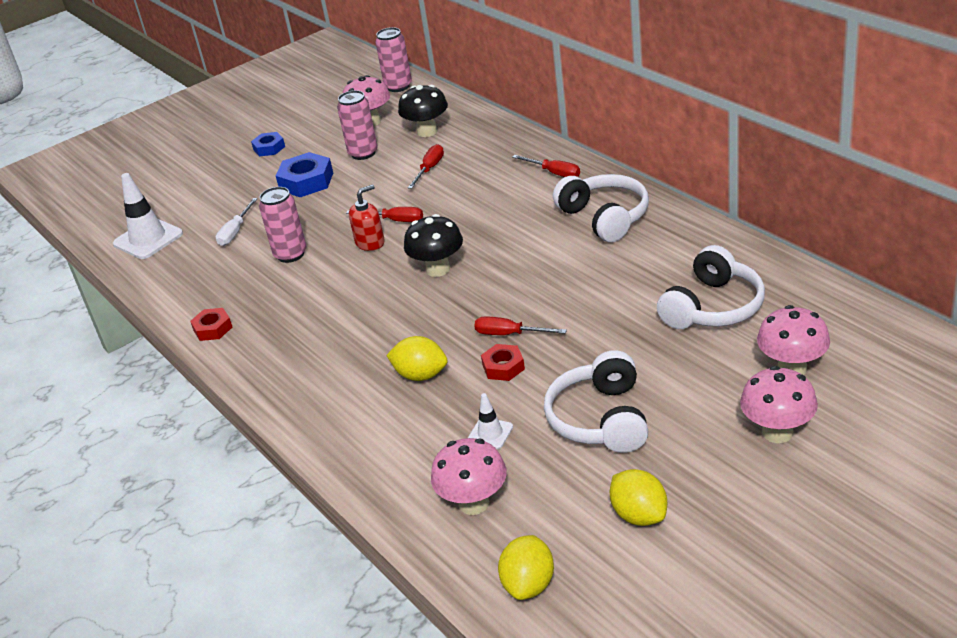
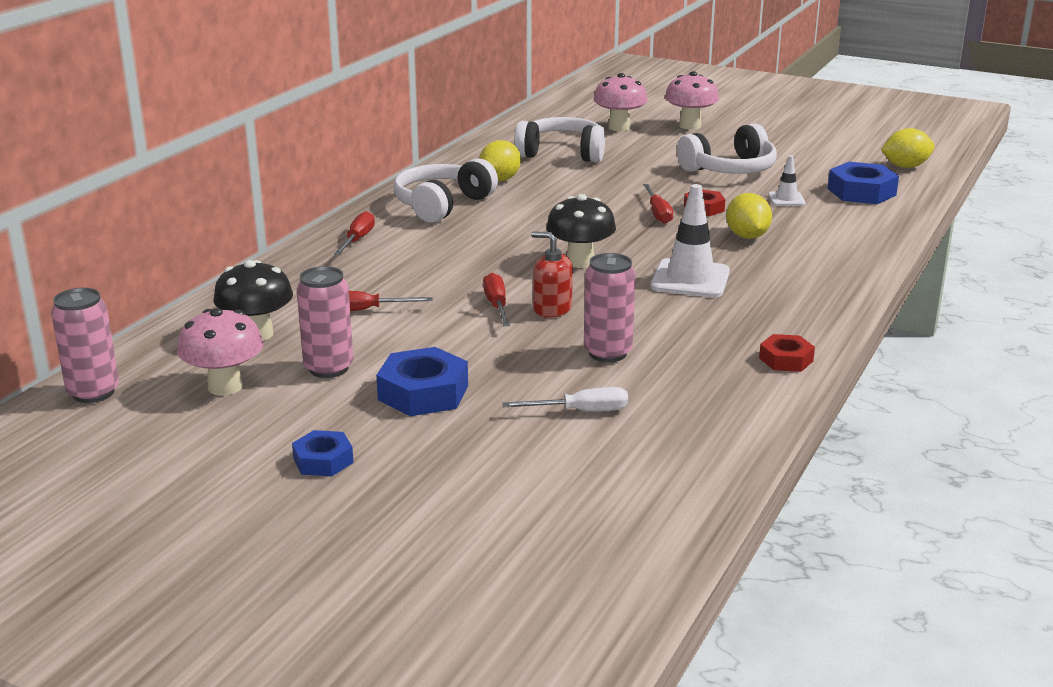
camera: 120 degrees left, 10 degrees down
(148, 239) = (644, 487): white traffic cone -> white traffic cone (690, 279)
(474, 503) = (861, 192): pink mushroom -> blue nut
(639, 515) = (808, 149): yellow lemon -> yellow lemon (499, 180)

